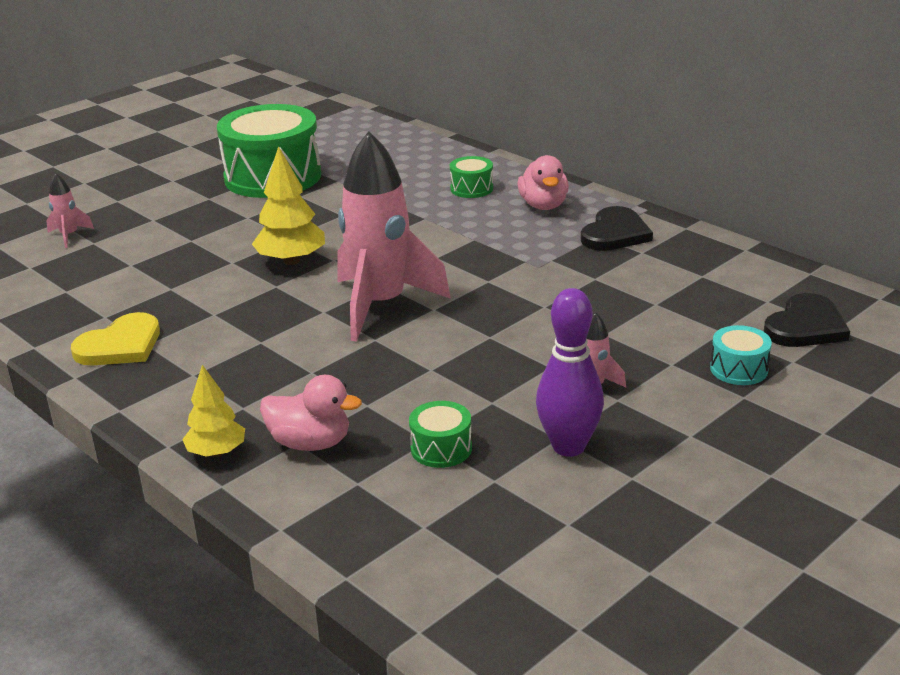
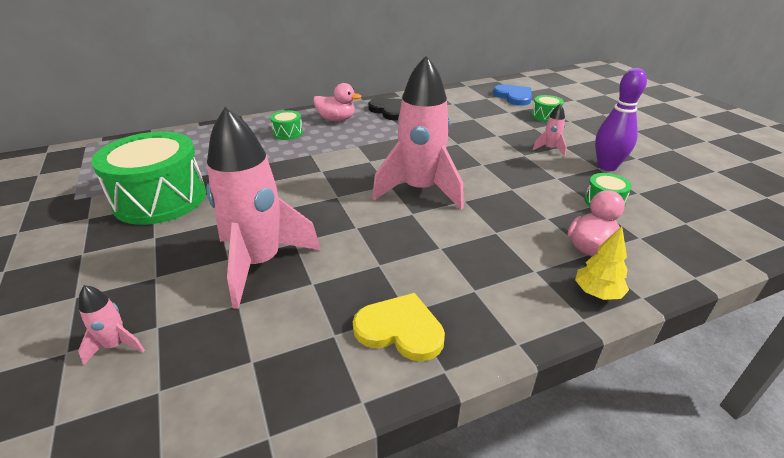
camera: 70 degrees left, 5 degrees up
(120, 345) = (400, 329): yellow heart -> yellow heart turned 45 degrees counterclockwise
(190, 256) = (260, 263): none -> pink rocket
(291, 261) = (321, 214): yellow tree -> none
(739, 369) = (545, 116): turquoise drum -> green drum
(805, 326) = (514, 97): black heart -> blue heart

